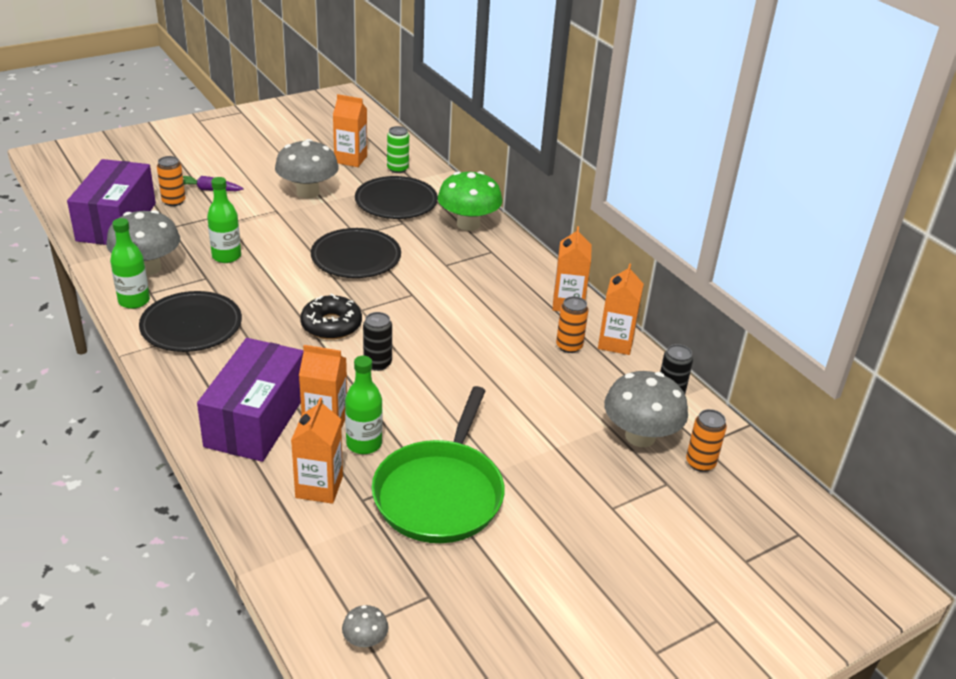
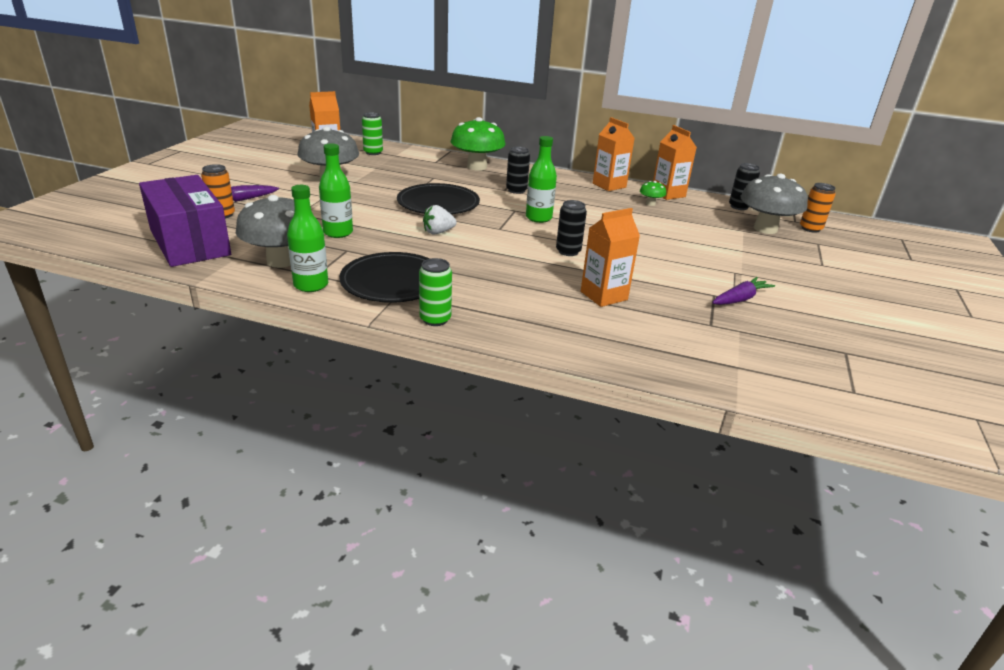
camera: 40 degrees left, 5 degrees down
(165, 375) = (435, 319): none -> green can
(256, 420) = (557, 315): purple box -> none
(303, 290) = (438, 232): none -> white strawberry
(319, 487) = (674, 331): orange carton -> none
(331, 325) = (497, 243): black donut -> none
(364, 444) = (649, 295): green bottle -> green bottle (538, 218)
(365, 640) = (871, 396): grey mushroom -> none
(396, 201) = (406, 168): black plate -> none
(440, 493) = (740, 299): green pan -> purple carrot
(455, 270) = (516, 190): none -> black can
(569, 346) = (650, 203): orange can -> green mushroom

